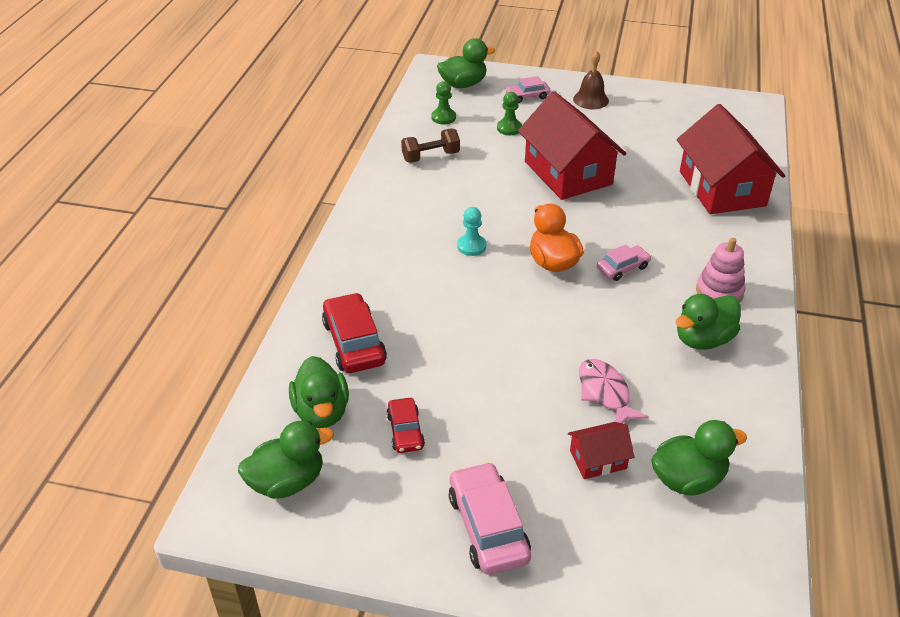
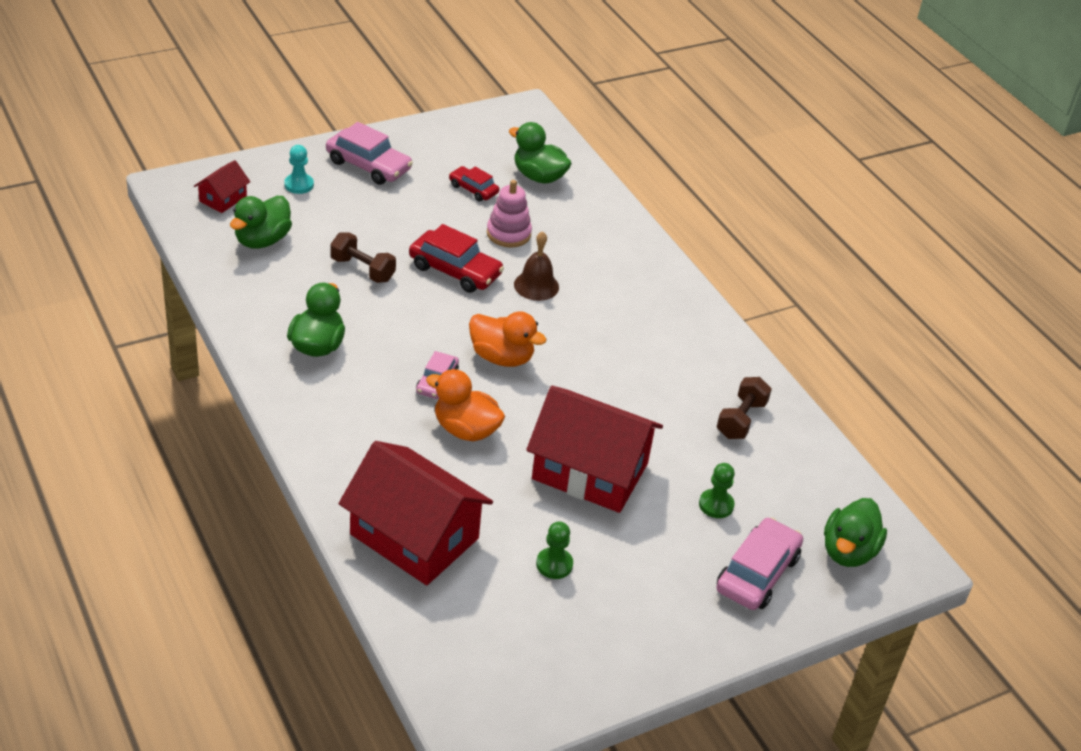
camera: 135 degrees right, 0 degrees up
(287, 482) = (509, 137): green duck -> none
(354, 342) = (575, 224): red car -> red car (455, 270)
(443, 117) = (798, 482): green pawn -> green pawn (554, 564)
(471, 246) = (585, 339): turquoise pawn -> turquoise pawn (299, 185)
(527, 96) = (757, 573): pink car -> pink car, size x1.68
(591, 100) = (682, 612): brown bell -> brown bell (536, 285)
(598, 459) = (332, 226): red house -> red house (223, 198)
(605, 393) = (362, 269): pink fish -> brown dumbbell
(631, 229) = (465, 430): none -> orange duck
(719, 292) = (333, 398): pink stacking toy -> pink stacking toy (508, 234)

